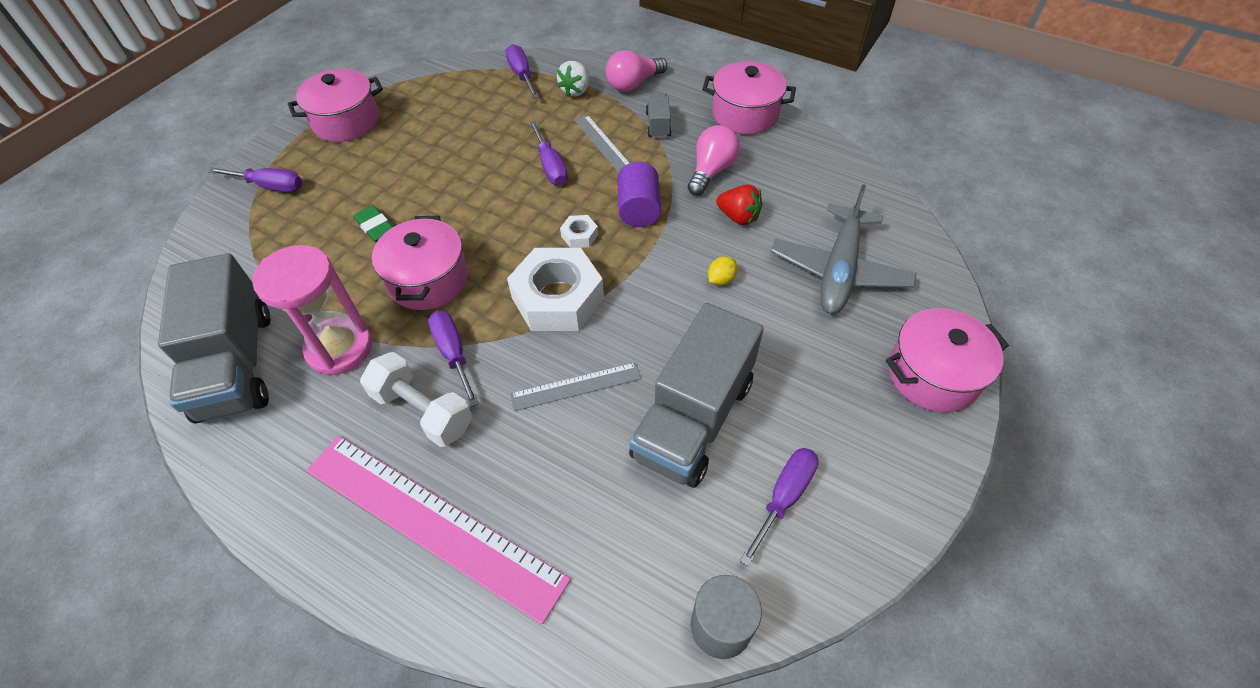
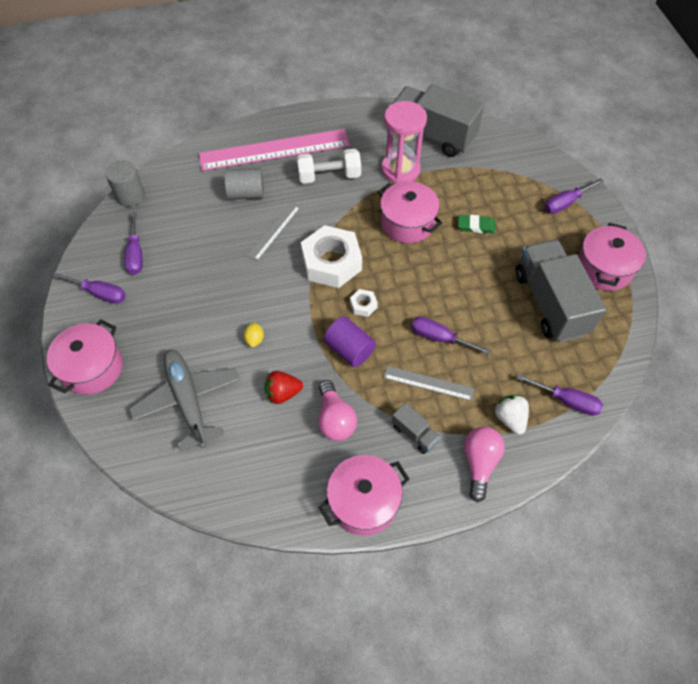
camera: 135 degrees right, 5 degrees up
(453, 353) = (347, 203): purple screwdriver -> purple screwdriver (100, 294)
(551, 475) = (246, 193): none -> grey cylinder
(693, 418) = (204, 257): grey truck -> grey truck (550, 303)

